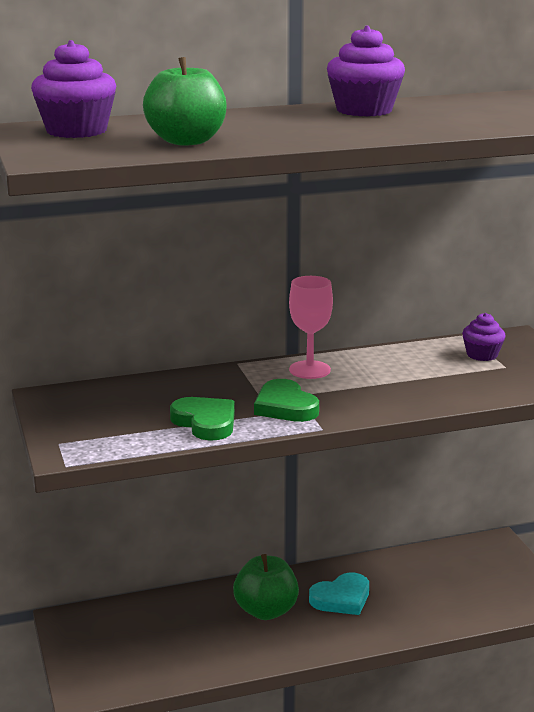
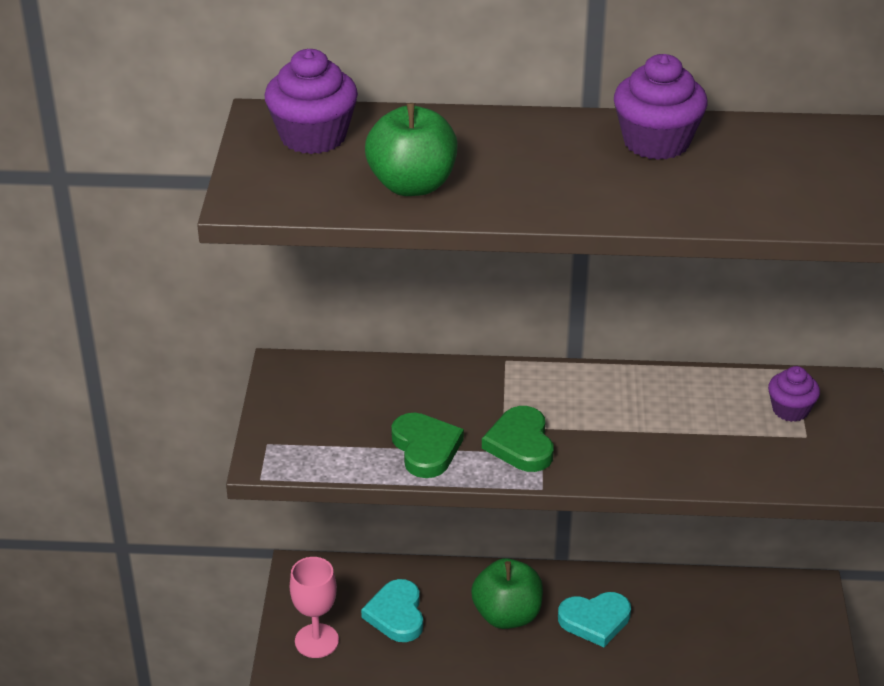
camera: 20 degrees right, 15 degrees up
(169, 631) = (396, 614): none -> turquoise heart
(309, 370) = (578, 390): pink goblet -> pink goblet (316, 641)

